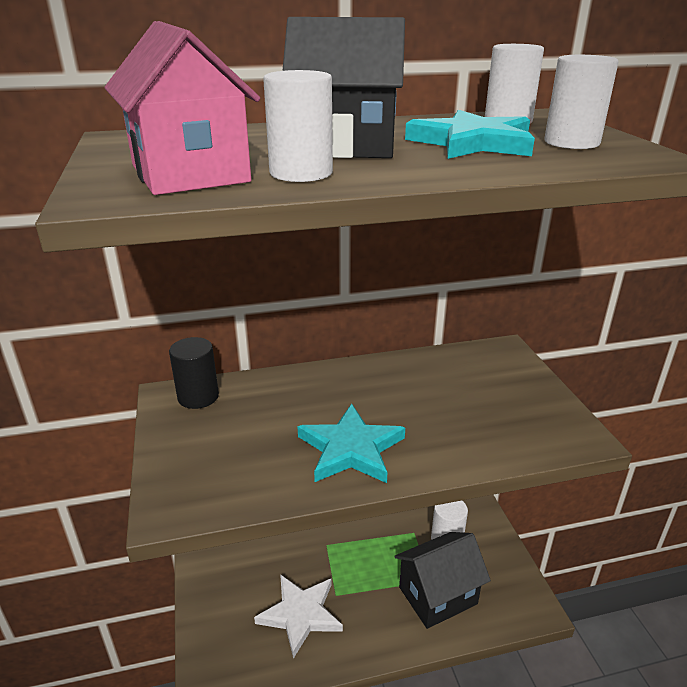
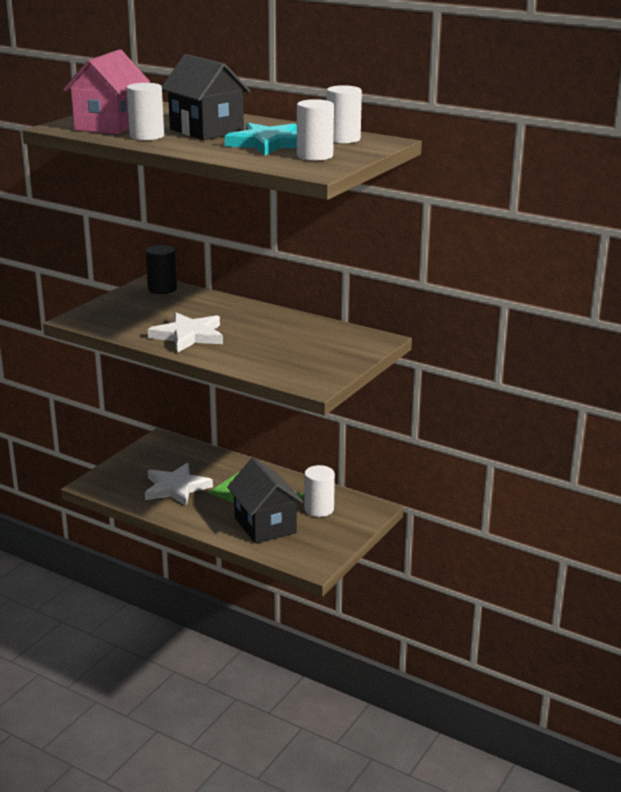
camera: 45 degrees right, 5 degrees down
(351, 449) = (188, 336): turquoise star -> white star
(438, 595) = (265, 525): black house -> black house turned 45 degrees clockwise

